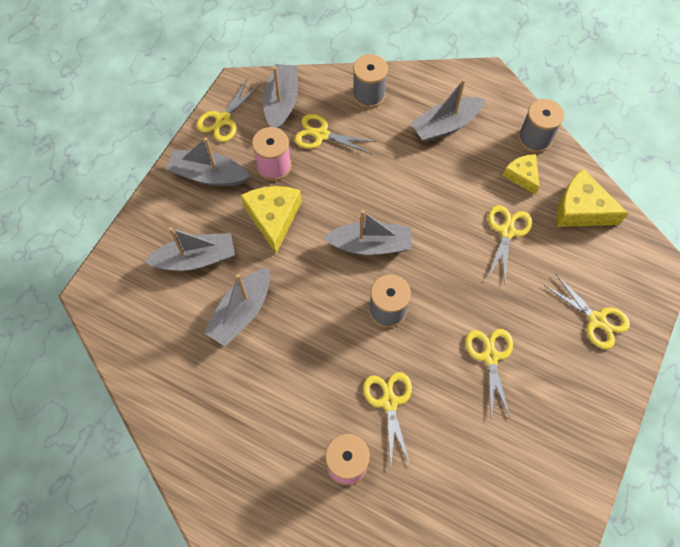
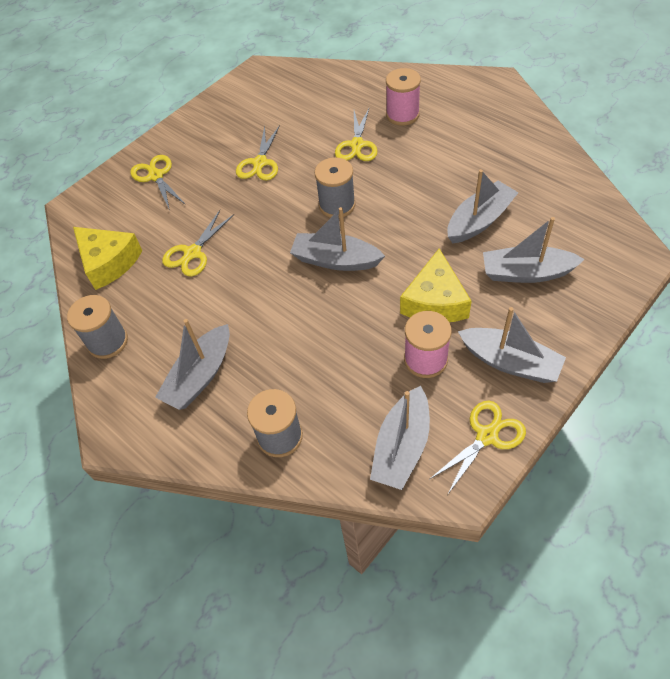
camera: 160 degrees left, 10 degrees down
(321, 135) = (357, 390): yellow scissors -> none
(445, 125) = (200, 376): grey boat -> grey boat turned 135 degrees clockwise
(522, 176) = (146, 303): yellow cheese -> none

